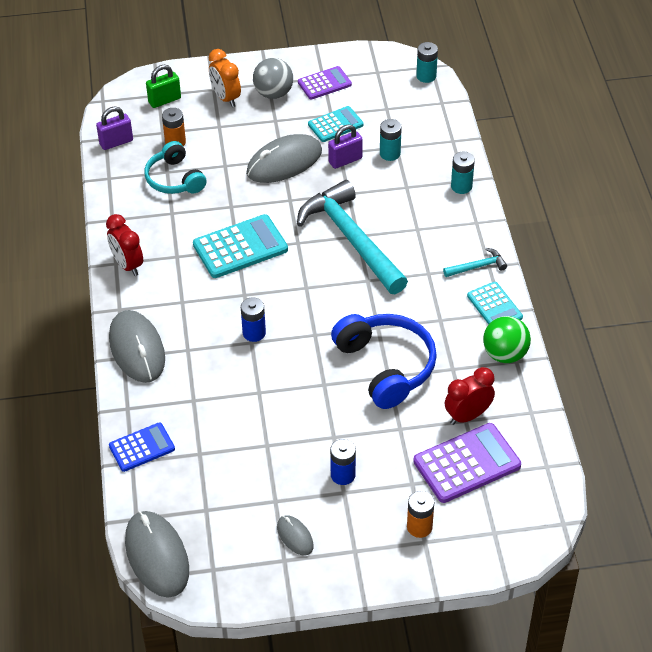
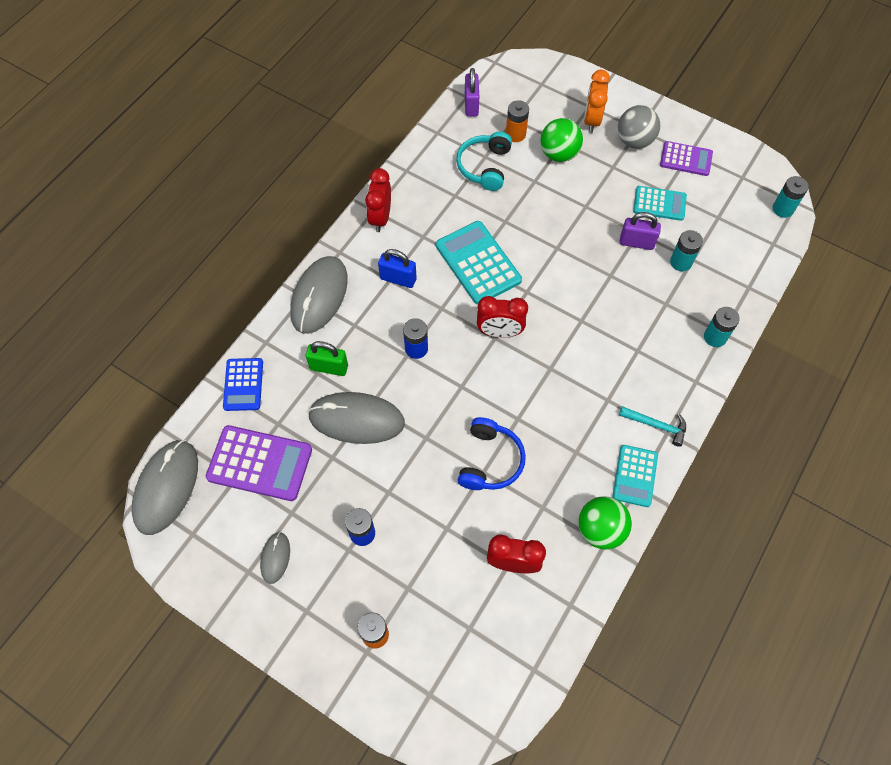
camera: 40 degrees right, 15 degrees up
(116, 142) = (471, 105): purple padlock -> purple padlock turned 75 degrees clockwise
(142, 447) = (243, 384): blue calculator -> blue calculator turned 75 degrees clockwise
(164, 100) = (542, 92): green padlock -> green padlock (329, 367)
(188, 297) = (398, 279): none -> blue padlock
(224, 136) = (559, 154): none -> green ball
(240, 247) = (478, 263): turquoise calculator -> turquoise calculator turned 135 degrees counterclockwise
(284, 162) = (584, 210): grey mouse -> grey mouse (356, 419)
(306, 281) = (499, 332): none -> red clock
(351, 239) = (573, 320): turquoise hammer -> none
(386, 366) = (490, 461): blue headphones -> blue headphones, size x0.66
(466, 463) = (469, 608): purple calculator -> purple calculator (260, 463)

